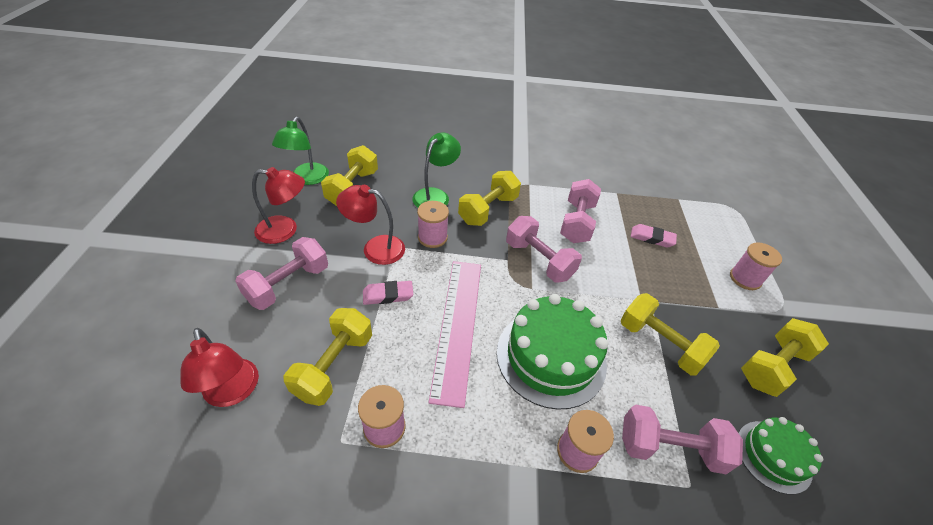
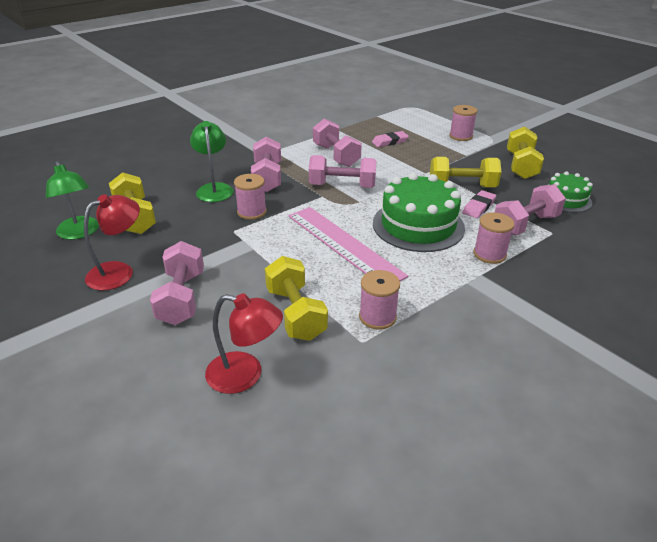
camera: 40 degrees left, 10 degrees down
(375, 248) = (217, 240): red lamp -> none
(388, 295) = (271, 258): pink eraser -> pink eraser (479, 207)
(488, 210) = (267, 178): yellow dumbbell -> pink dumbbell

